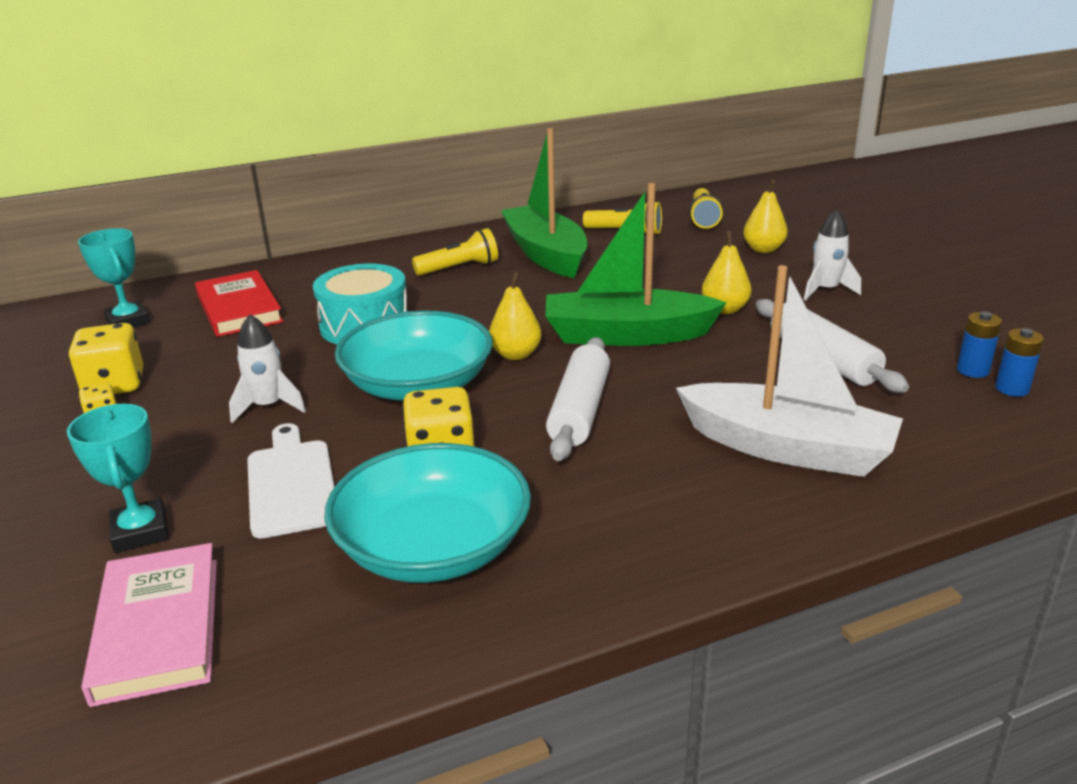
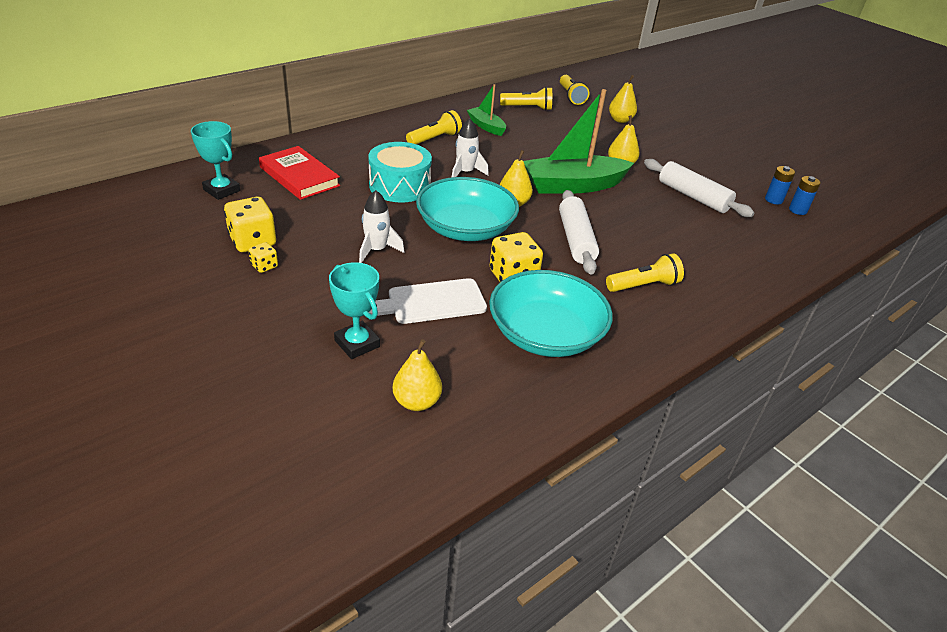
camera: 20 degrees left, 10 degrees up
(158, 628) = (417, 402): pink book -> yellow pear
(291, 483) = (431, 302): white cutting board -> white cutting board turned 75 degrees counterclockwise
(546, 254) = (486, 126): green boat -> green boat, size x0.52
(650, 487) = (644, 285): none -> yellow flashlight
(787, 448) = (703, 255): white boat -> none
(825, 290) = (671, 149): white rocket -> white rocket (465, 172)

